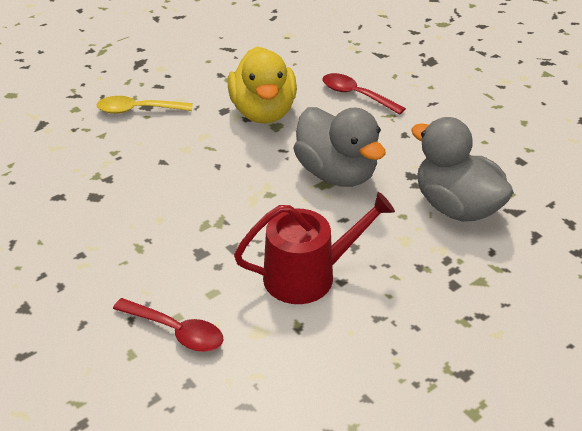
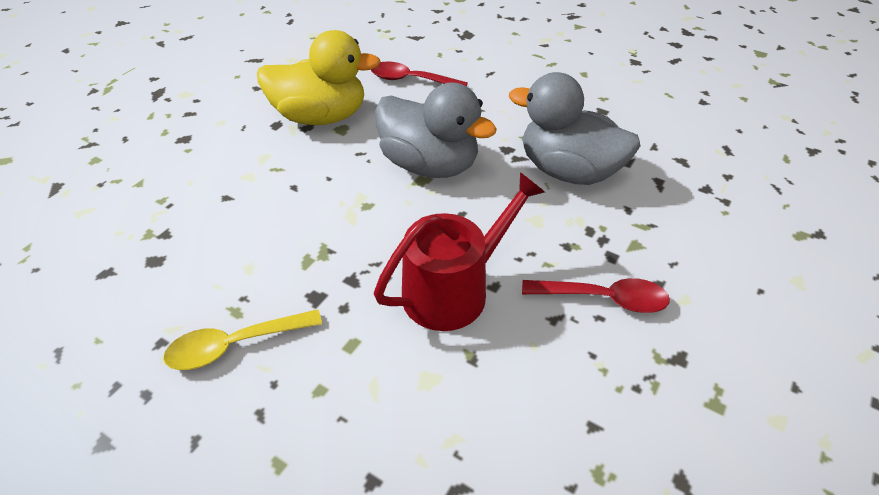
camera: 20 degrees left, 5 degrees up
(138, 110) = (174, 145): yellow spoon -> yellow spoon (235, 345)
(176, 331) = (326, 412): red spoon -> red spoon (604, 299)
(263, 112) = (321, 117): yellow duck -> yellow duck turned 60 degrees counterclockwise

